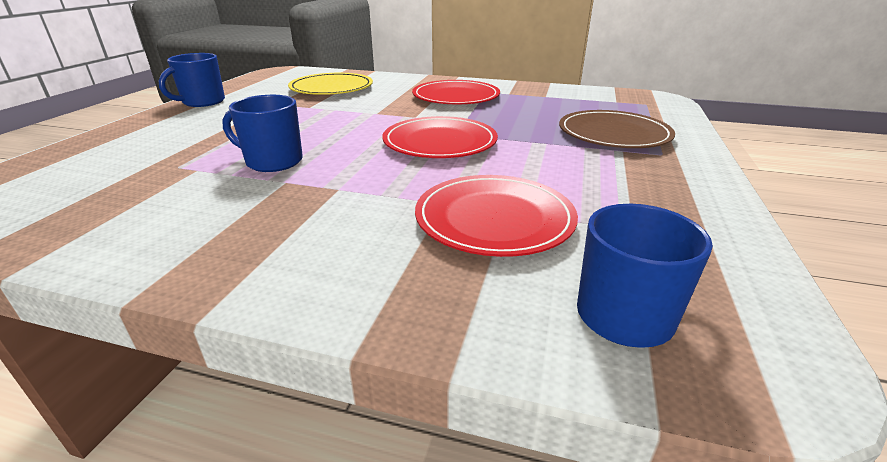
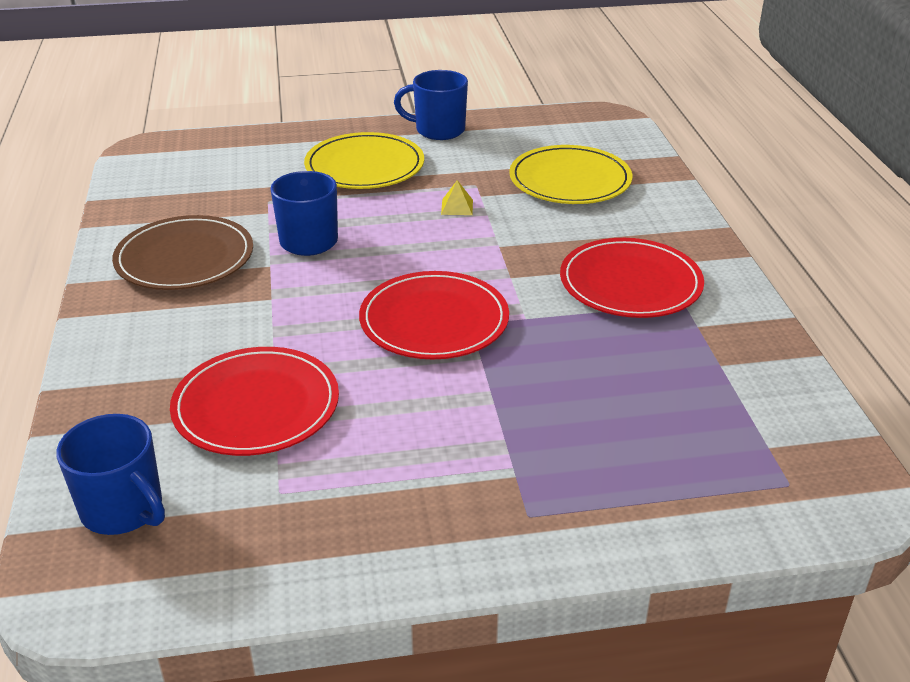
camera: 65 degrees right, 5 degrees up
(201, 127) = (364, 166): none -> yellow plate
(311, 114) = (457, 207): none -> yellow pyramid
(613, 134) = (582, 460): brown plate -> brown plate (184, 258)

